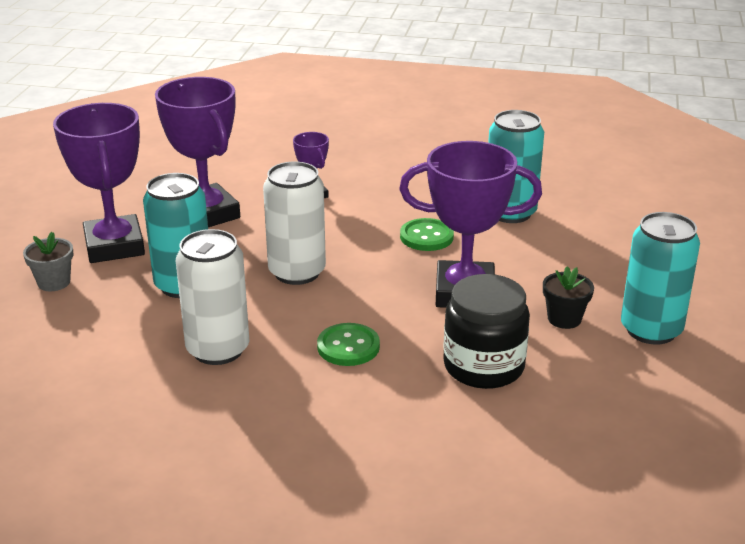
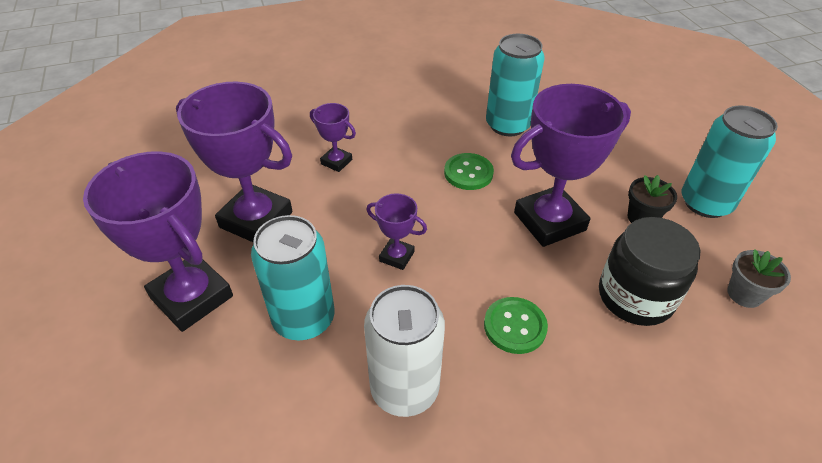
camera: 30 degrees left, 15 degrees up
(54, 282) = (160, 377): grey flower pot -> grey flower pot (744, 294)
(297, 272) = (396, 256): white can -> purple trophy

